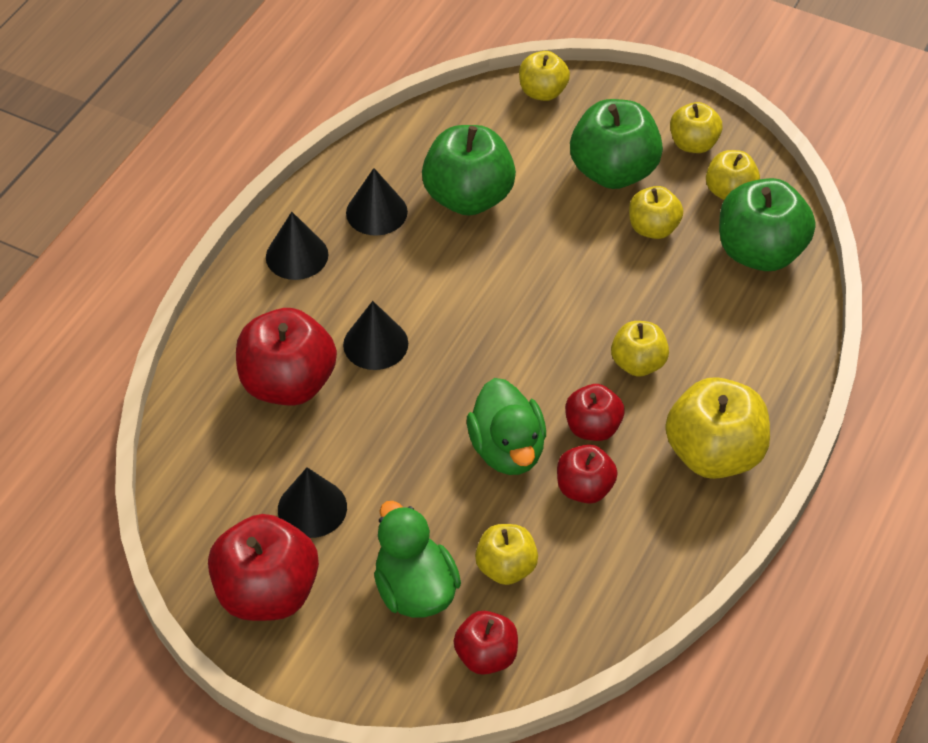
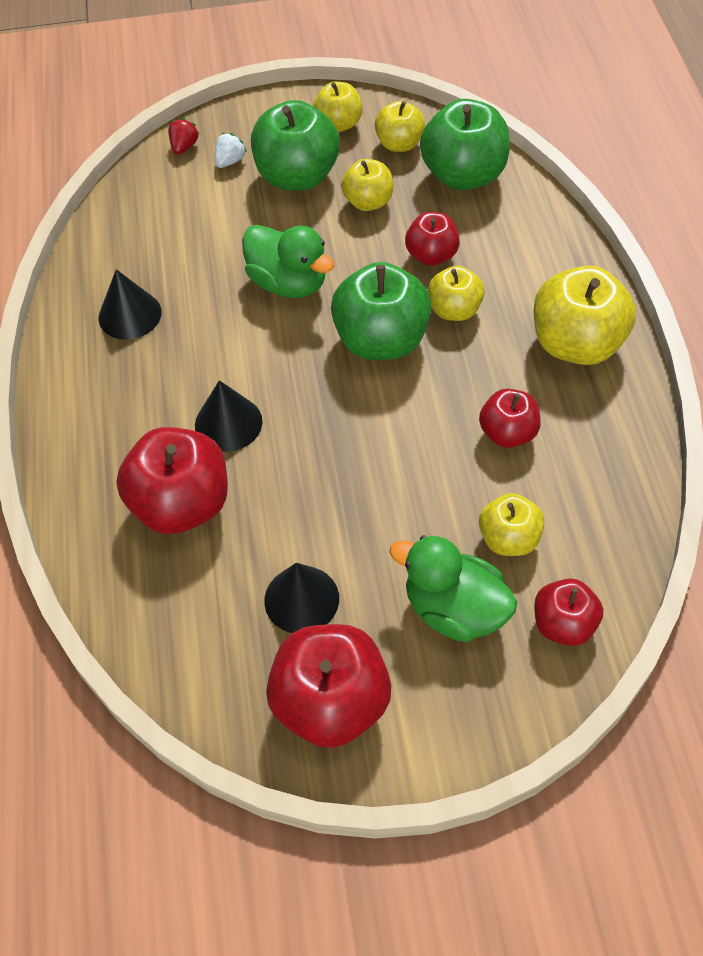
camera: 35 degrees left, 5 degrees up
(297, 255) = (90, 391): black cone -> none
(468, 197) = (198, 259): green apple -> green apple (381, 340)
(507, 450) = (419, 441): green duck -> green duck (288, 283)
(543, 92) = (184, 147): yellow apple -> red strawberry
(569, 126) = (230, 161): none -> white strawberry
(593, 427) = (468, 381): red apple -> red apple (431, 255)

